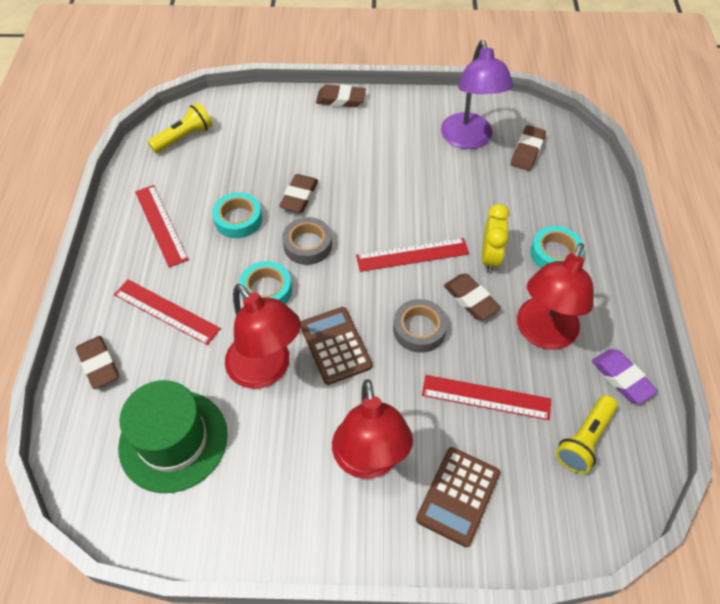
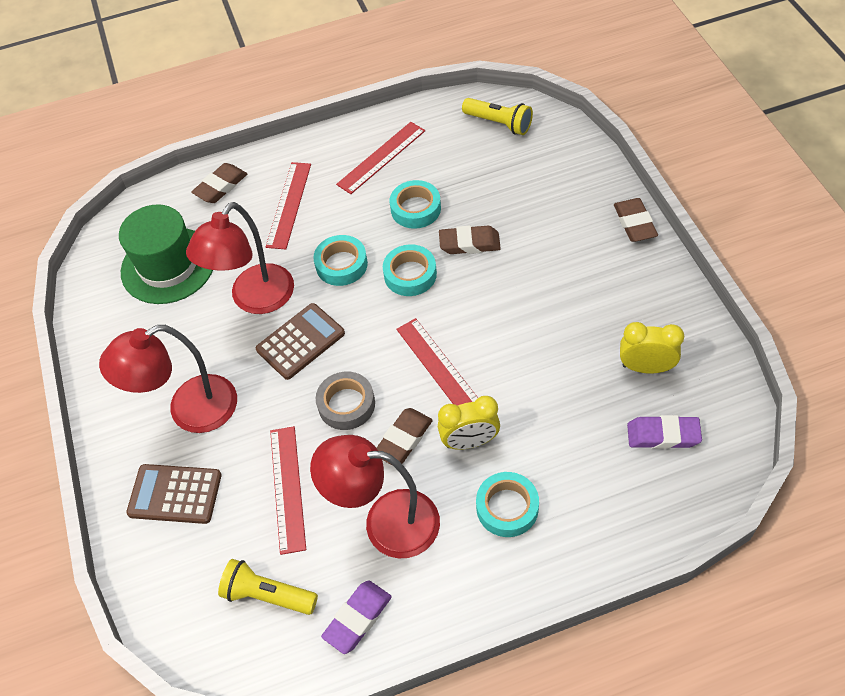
camera: 75 degrees right, 0 degrees up
(307, 245) = (410, 274): grey tape -> turquoise tape
(469, 139) = (645, 367): purple lamp -> yellow clock
(527, 151) = (663, 435): brown eraser -> purple eraser

